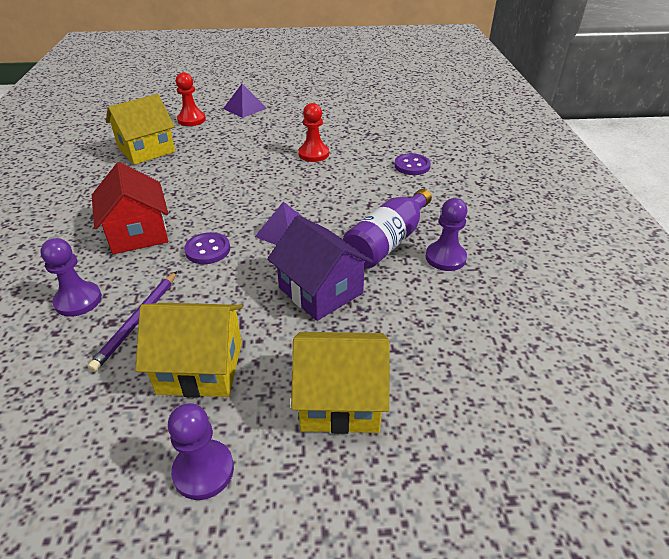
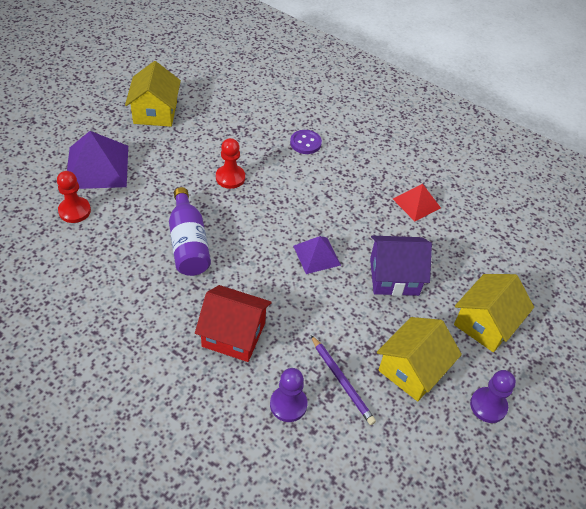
camera: 55 degrees left, 10 degrees up
(146, 150) = (98, 268): yellow house -> yellow house (155, 112)
(207, 250) = (297, 306): purple button -> none
(244, 108) = (97, 166): purple pyramid -> purple pyramid, size x1.69
(387, 242) = (377, 216): purple bottle -> purple bottle (188, 243)
(445, 258) = (416, 203): purple pawn -> red pyramid

